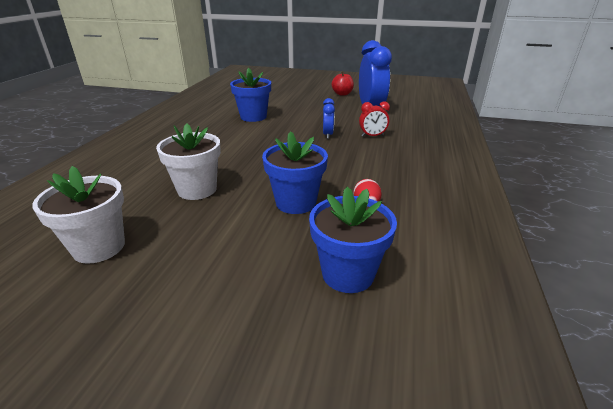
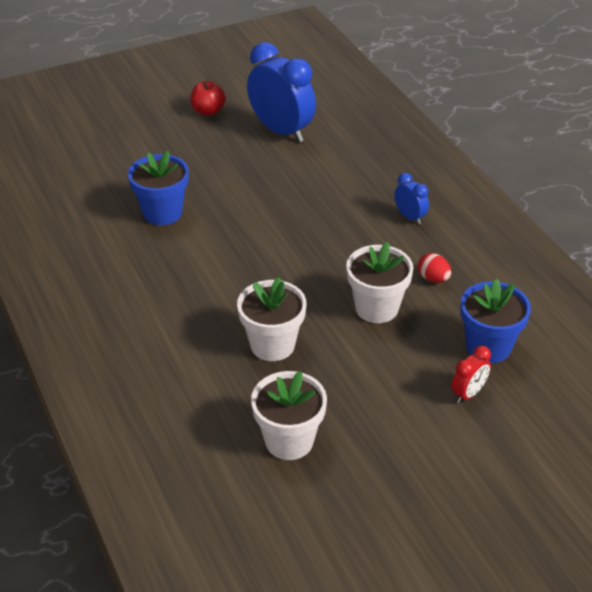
camera: 40 degrees left, 10 degrees up
(296, 202) = (376, 308): blue flower pot -> white flower pot
(328, 135) = (290, 202): blue clock -> blue clock (410, 217)
(372, 136) = (337, 181): red clock -> red clock (468, 393)

